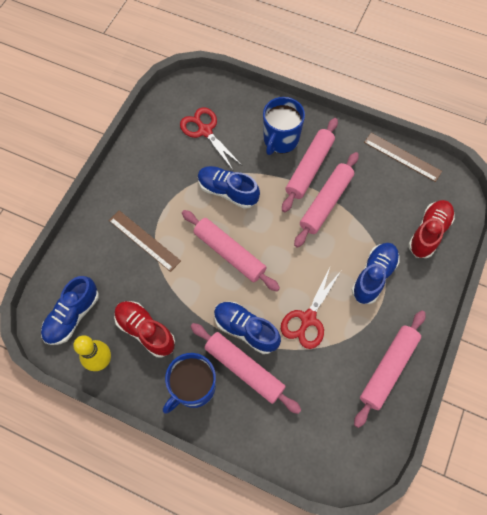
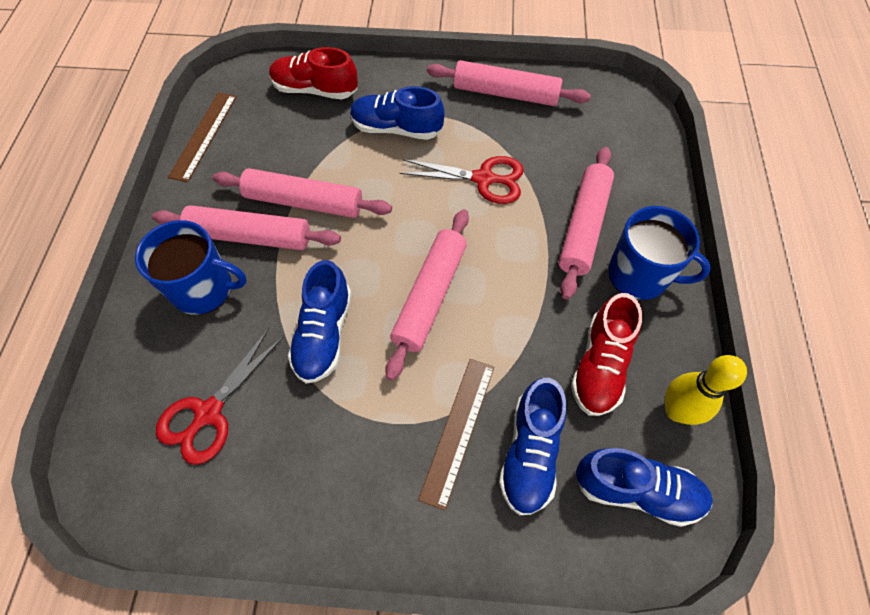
camera: 110 degrees left, 5 degrees down
(246, 329) = (532, 240): blue shoe -> blue shoe (530, 453)

